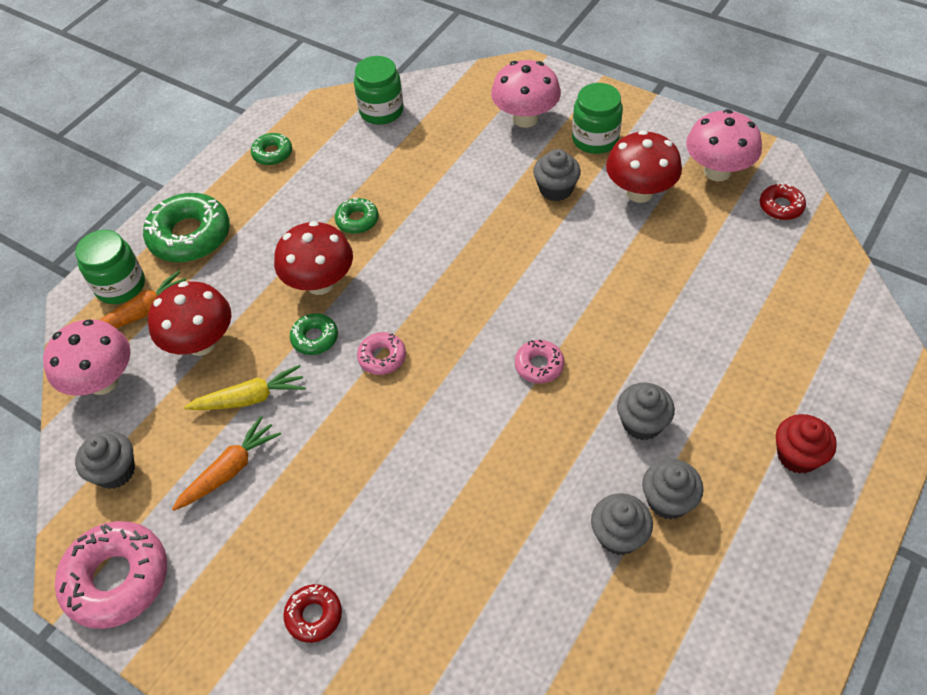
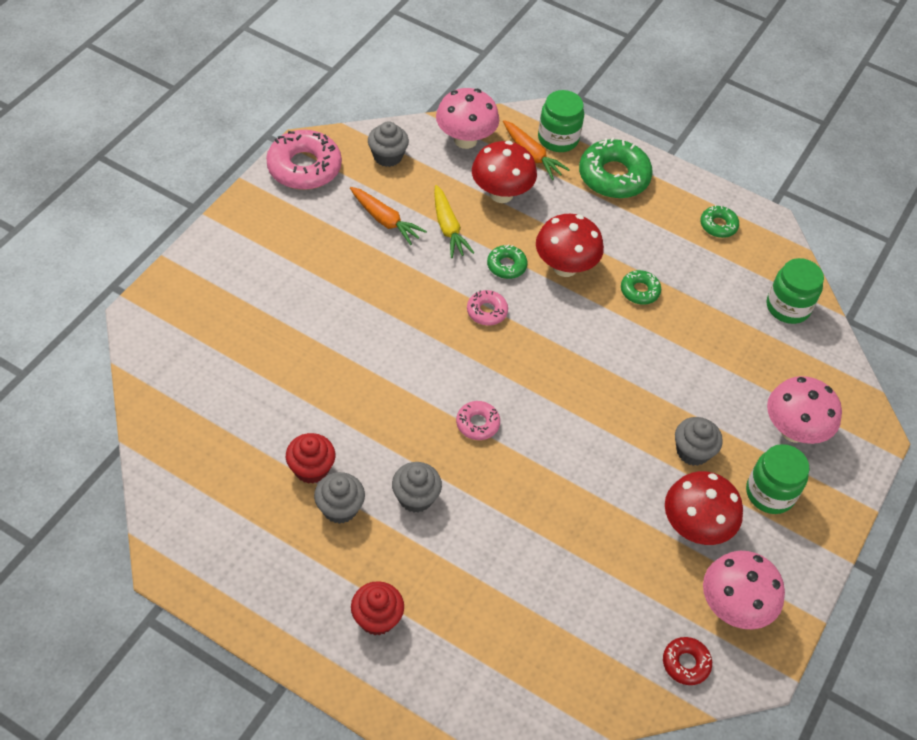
camera: 80 degrees right, 0 degrees up
(314, 615) = (266, 275): red donut -> none
(618, 535) = (311, 468): grey cupcake -> red cupcake

